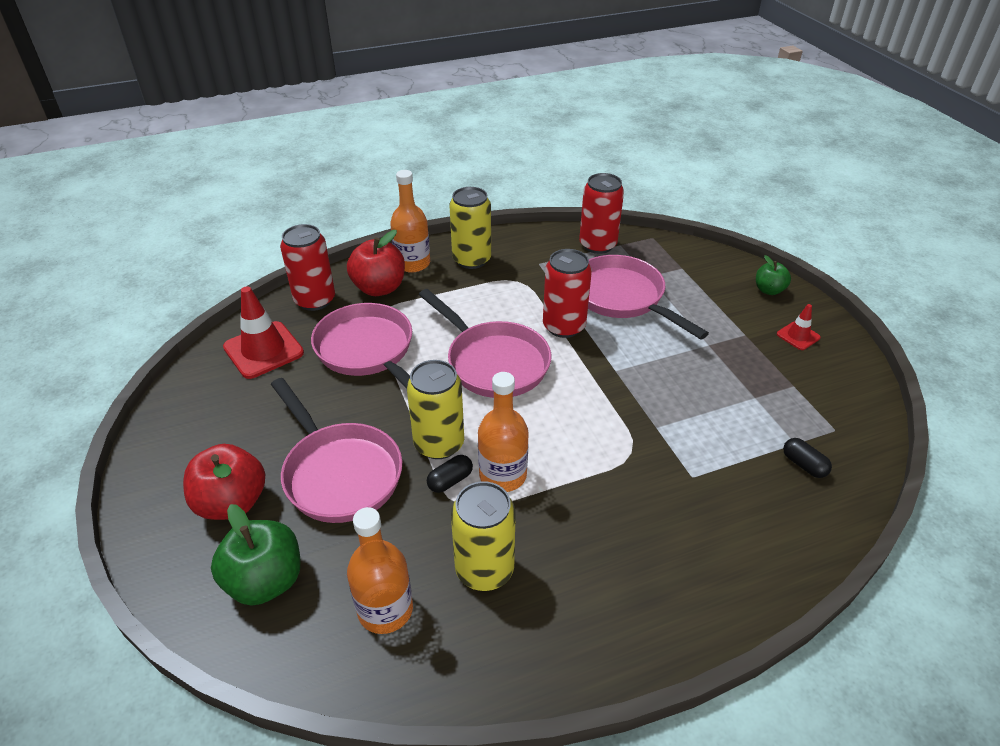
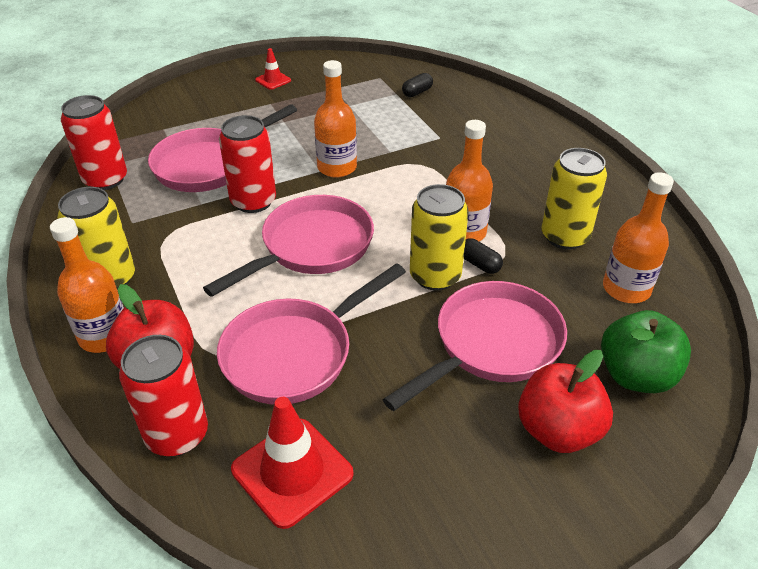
camera: 95 degrees left, 0 degrees up
(621, 382) = (337, 167): none -> orange bottle
(769, 290) = (208, 87): green apple -> none

